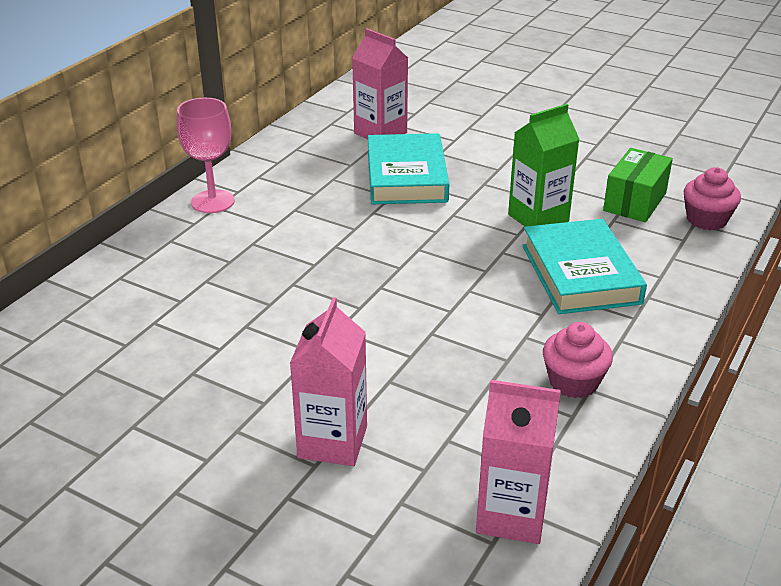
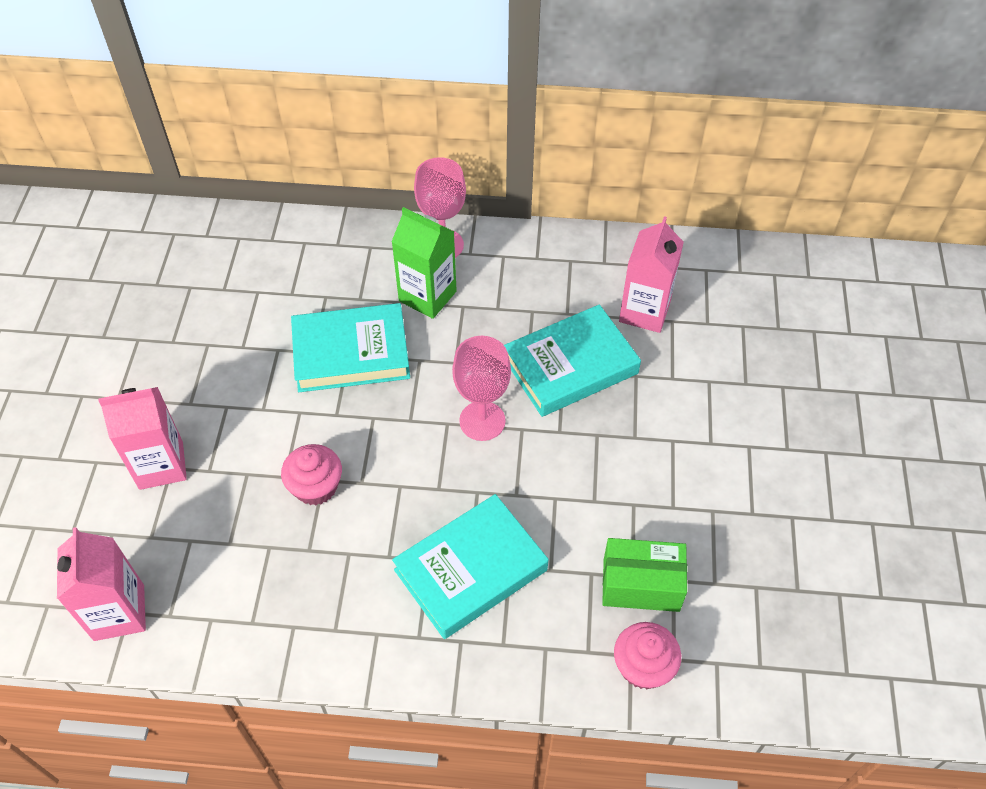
camera: 65 degrees right, 20 degrees up
(293, 281) = (351, 353): none -> turquoise book
(430, 231) = (482, 421): none -> pink goblet
(538, 218) = (555, 503): green carton -> green carton (427, 296)
(573, 382) = (297, 611): pink cupcake -> pink cupcake (316, 487)

